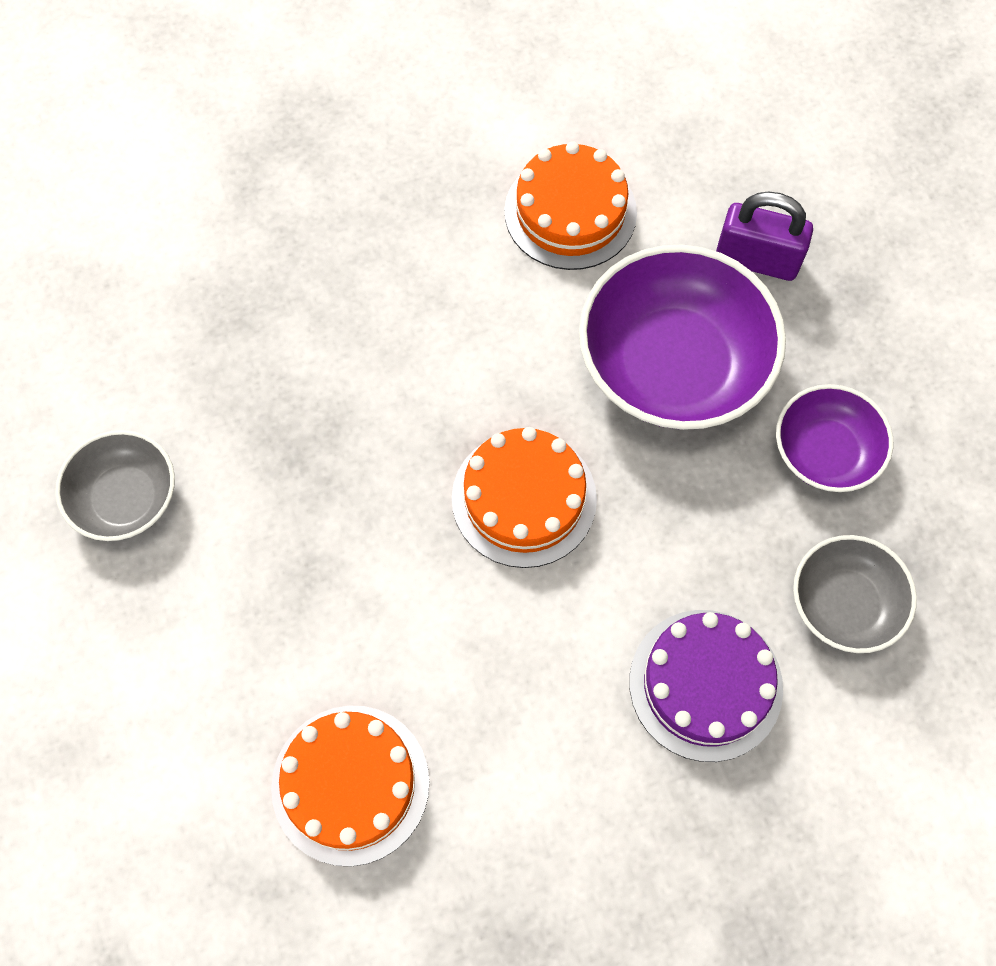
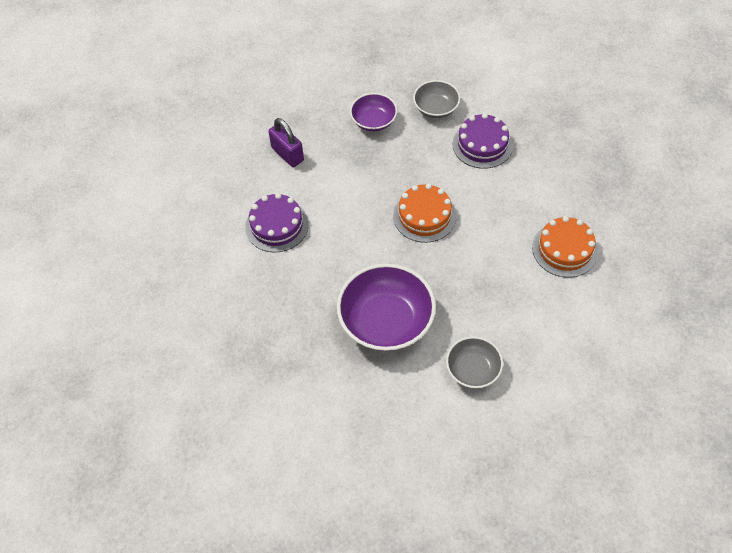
camera: 100 degrees left, 10 degrees down
(570, 212) = (277, 225): orange cake -> purple cake
(673, 365) = (347, 175): purple bowl -> purple bowl (386, 321)
(757, 259) = (287, 154): purple padlock -> purple padlock turned 45 degrees counterclockwise

